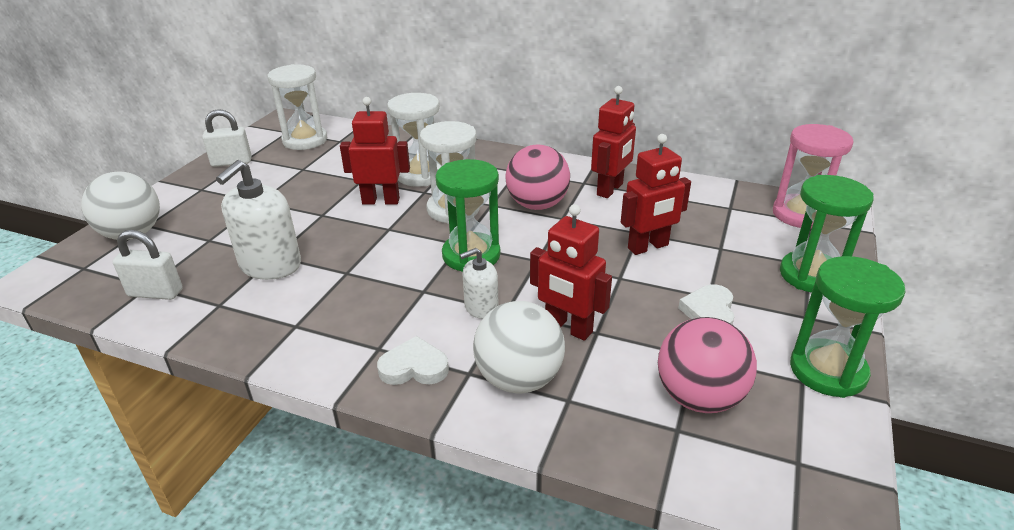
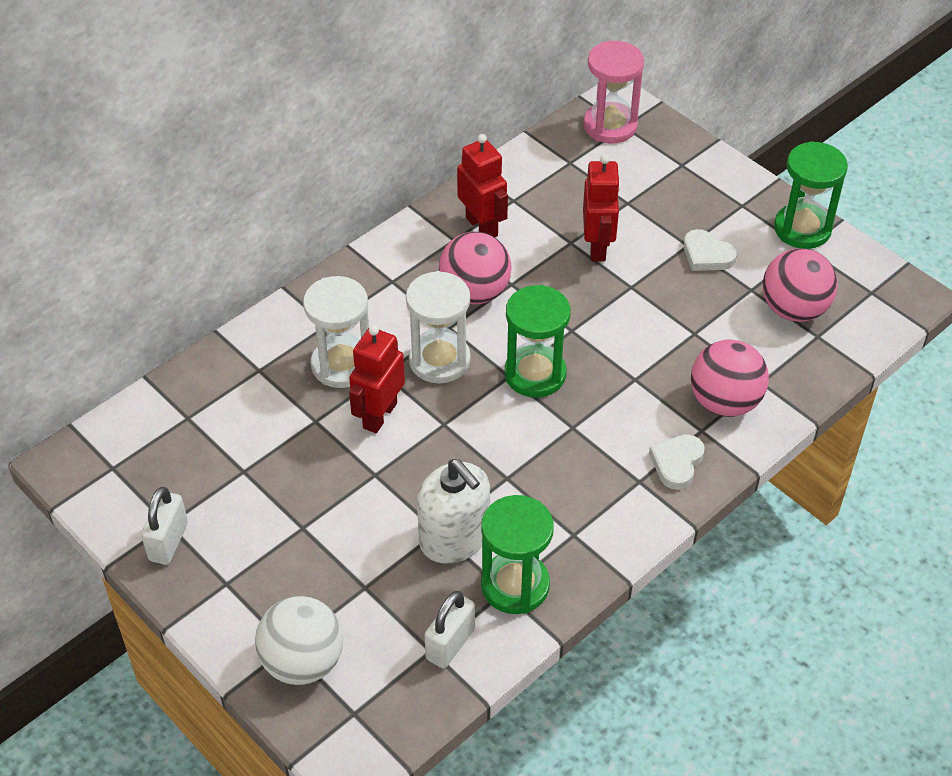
camera: 65 degrees left, 15 degrees up
(305, 140) = (158, 453): white hourglass -> none
(481, 307) = (621, 394): white soap dispenser -> none
(519, 379) = (724, 402): white ball -> pink ball
(568, 328) = (680, 348): red robot -> none
(811, 275) = (696, 172): green hourglass -> green hourglass (515, 585)

